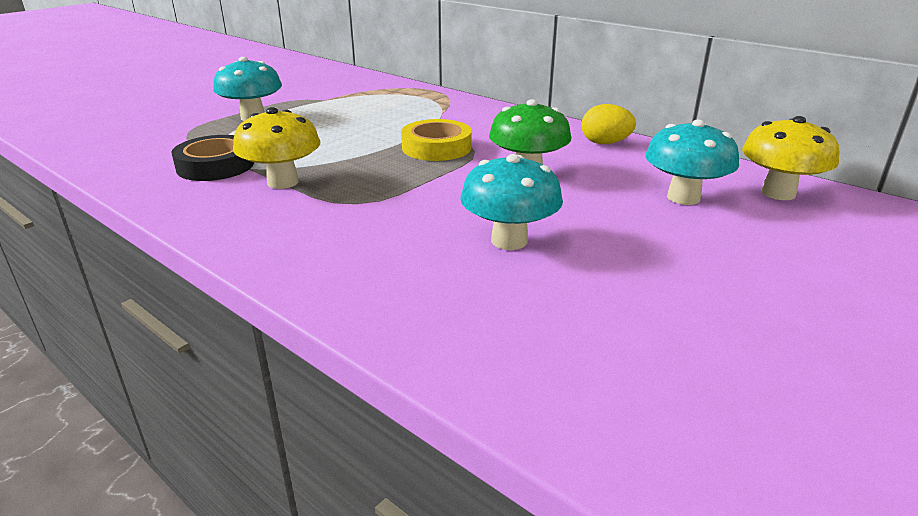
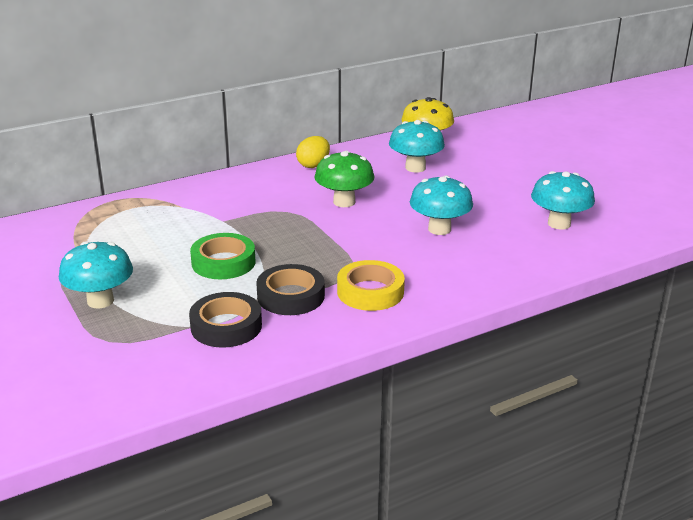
camera: 70 degrees left, 0 degrees up
(283, 182) = (291, 296): yellow mushroom -> black tape
(341, 144) = (223, 262): none -> green tape
(436, 147) = (268, 224): yellow tape -> yellow tape (370, 292)
(636, 352) = (559, 224): none -> turquoise mushroom

